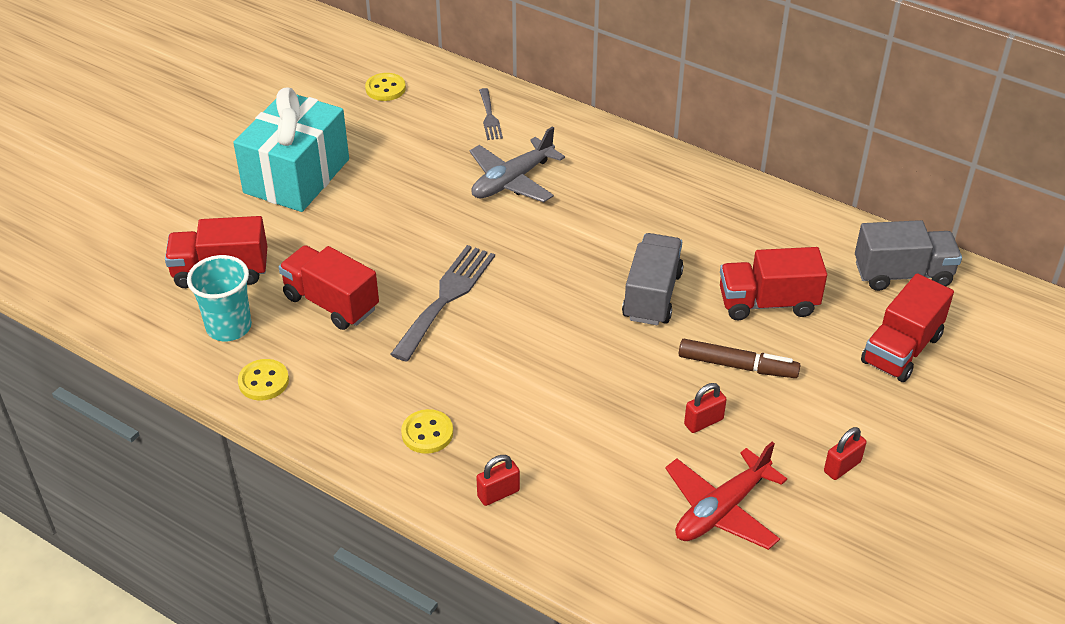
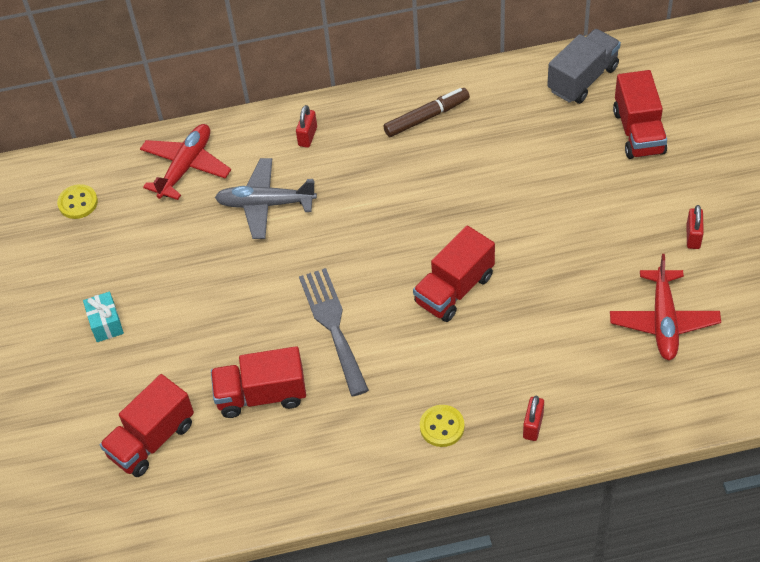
camera: 40 degrees left, 10 degrees up
(229, 327) = (215, 473): turquoise cup -> none
(263, 381) = (292, 488): yellow button -> none
(296, 176) = (106, 324): turquoise gift -> turquoise gift, size x0.41
(489, 117) = (186, 167): grey fork -> red plane
(512, 181) = (265, 204): grey plane -> grey plane turned 90 degrees clockwise
(652, 295) = (458, 215): grey truck -> none
(703, 422) = (589, 274): red padlock -> red padlock (307, 136)
(737, 366) = (564, 220): brown marker -> brown marker (427, 117)
(767, 303) = (531, 163): red truck -> red truck (454, 289)

